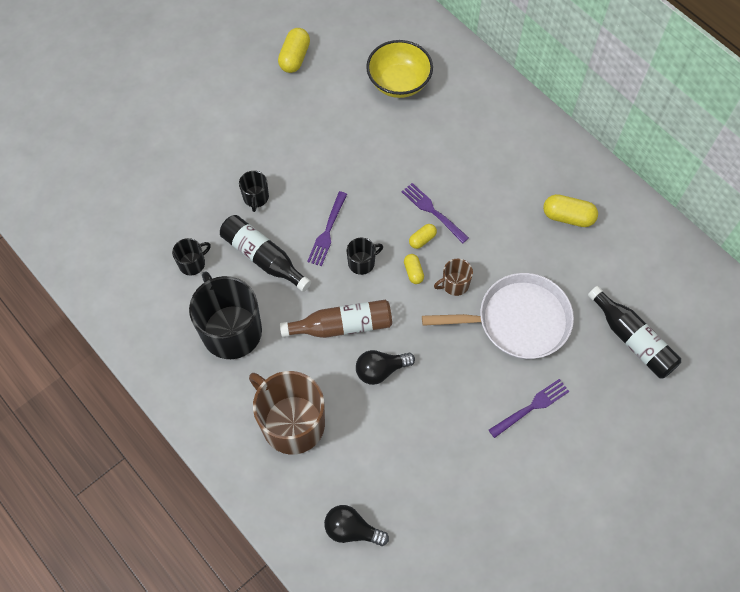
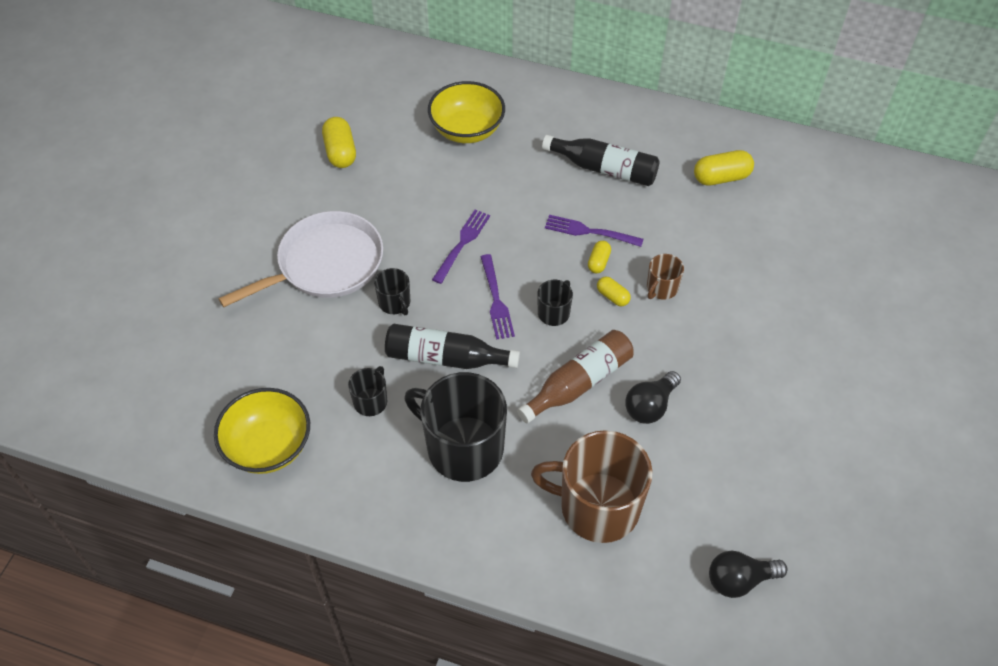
camera: 30 degrees left, 10 degrees down
(107, 260) = (268, 446): none -> yellow bowl
(518, 320) = (747, 291): white pan -> white pan (326, 264)
(531, 407) = (820, 364): purple fork -> purple fork (462, 244)
(633, 339) = (863, 257): black bottle -> black bottle (605, 169)

